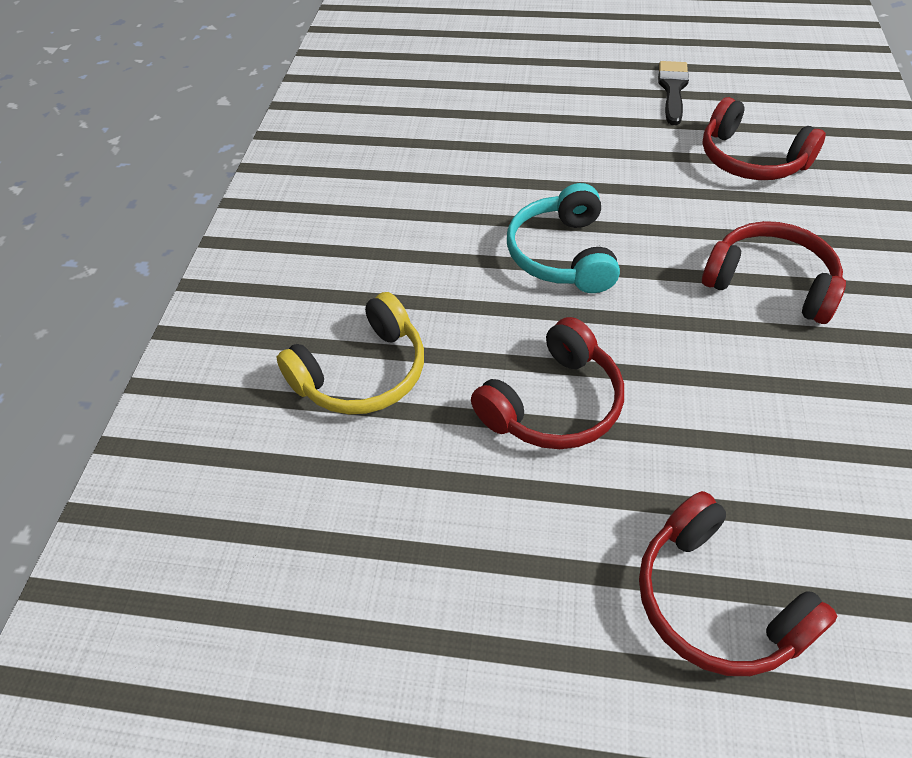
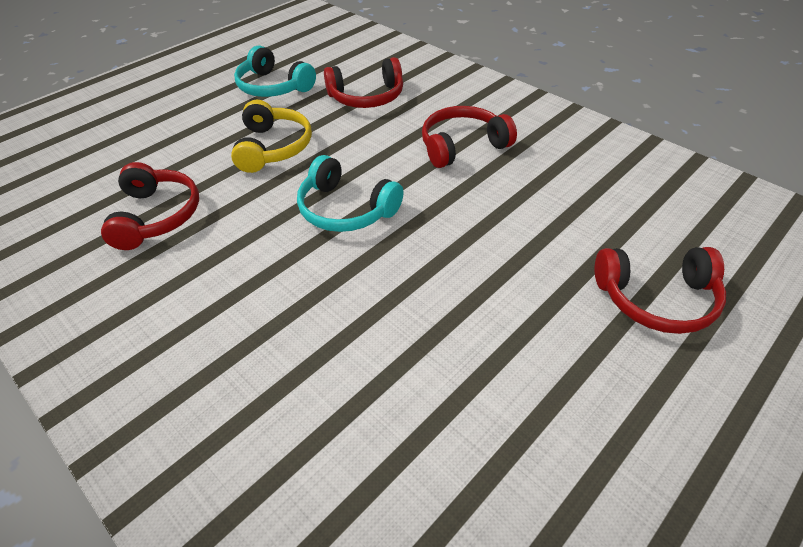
camera: 55 degrees left, 5 degrees down
(363, 373) = (333, 378): yellow headphones -> yellow headphones (273, 147)
(554, 404) = (463, 286): red headphones -> red headphones (157, 216)
(672, 89) = (273, 87): black brush -> turquoise headphones

